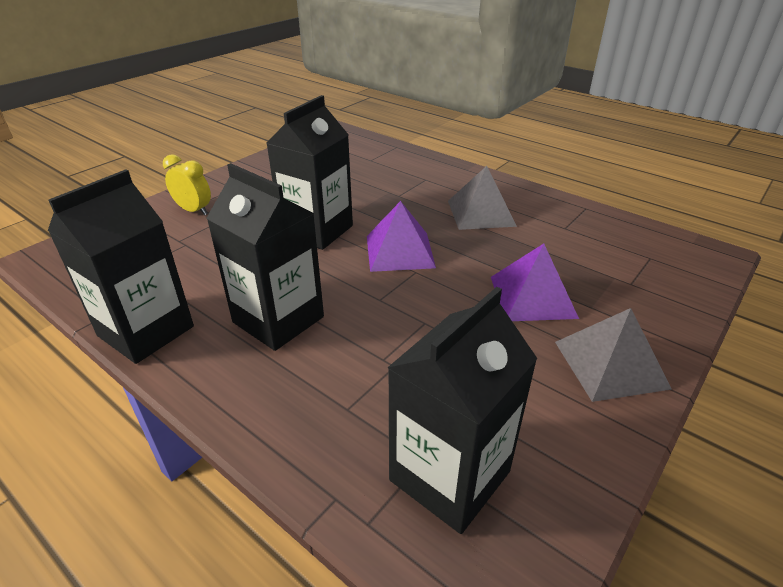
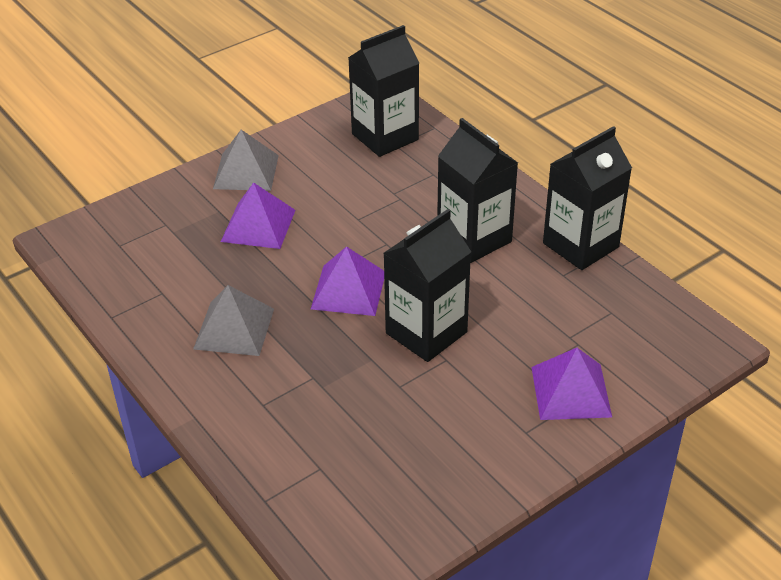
camera: 165 degrees left, 5 degrees up
(194, 211) = (571, 391): yellow clock -> purple pyramid

